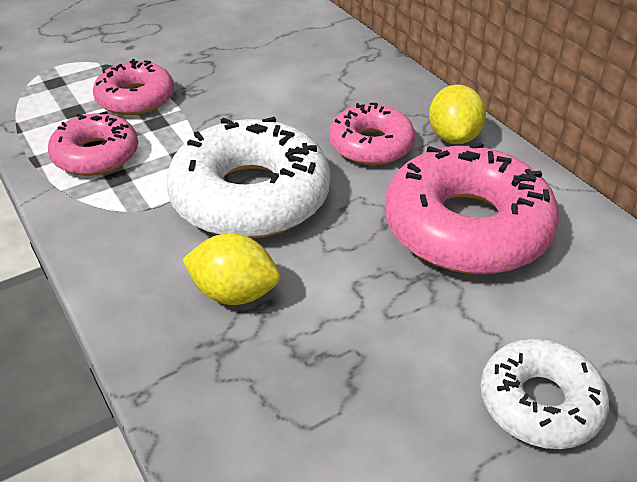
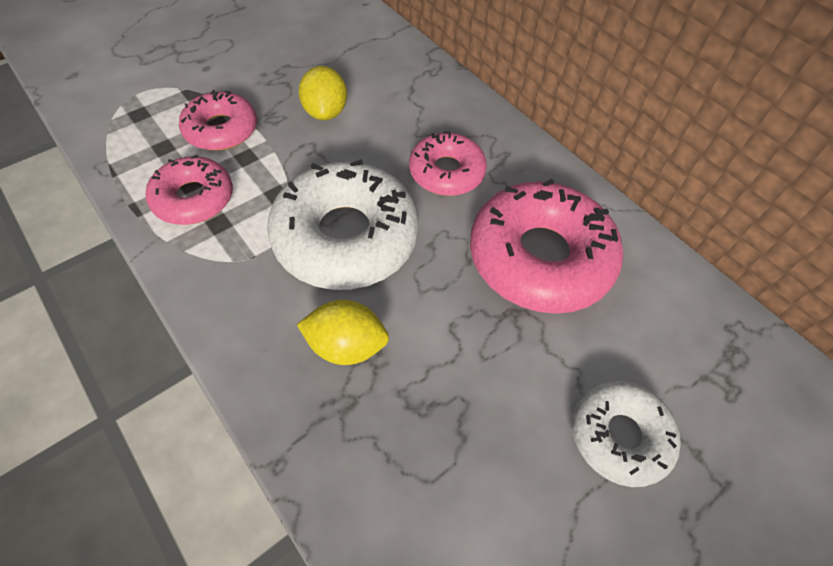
camera: 10 degrees left, 15 degrees up
(453, 137) = (517, 159): yellow lemon -> yellow lemon (325, 112)

